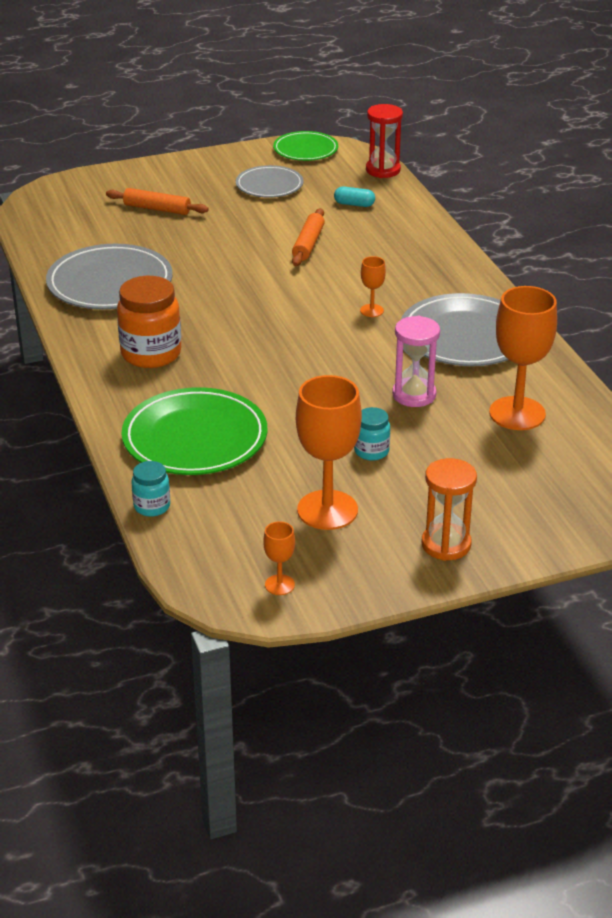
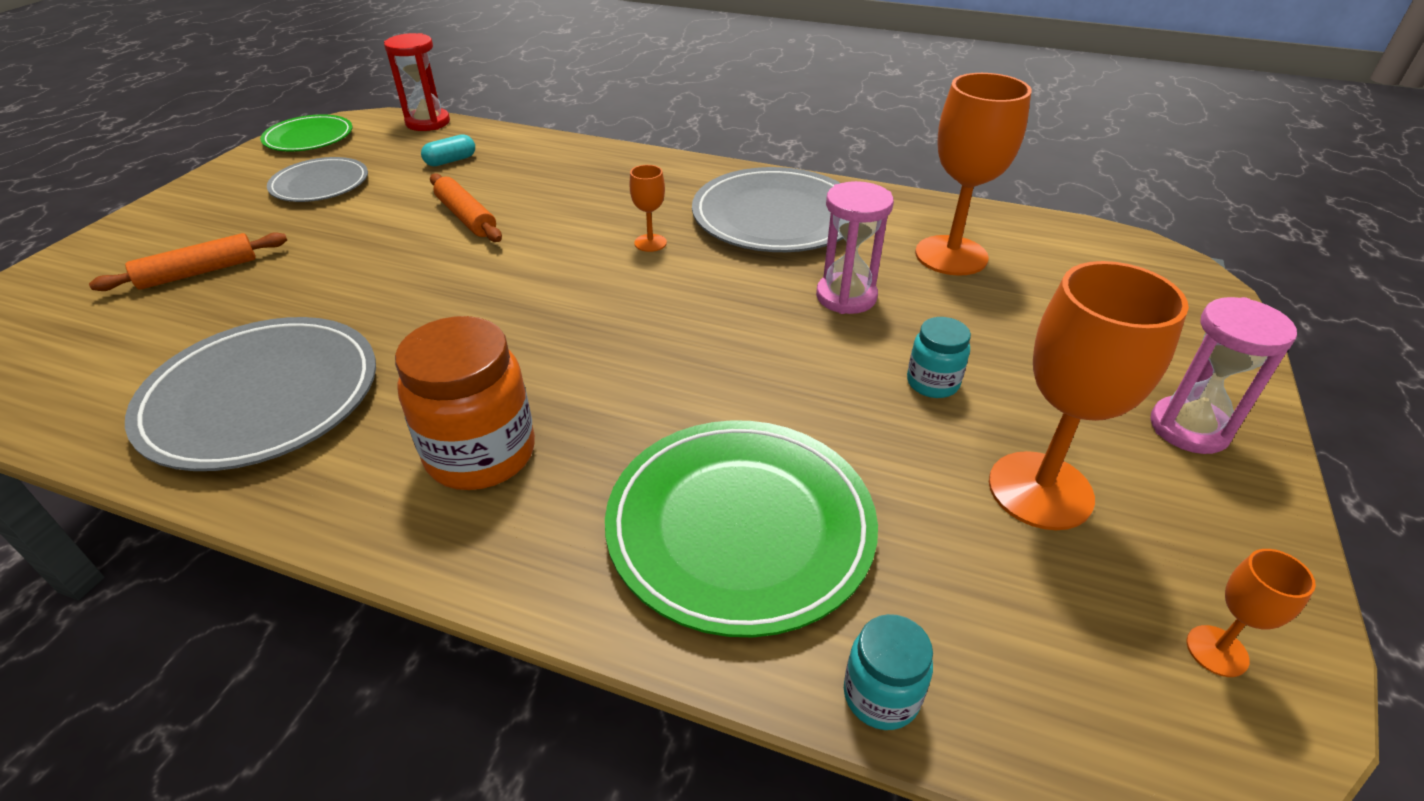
camera: 50 degrees left, 5 degrees up
(446, 544) = (1189, 428): orange hourglass -> pink hourglass

